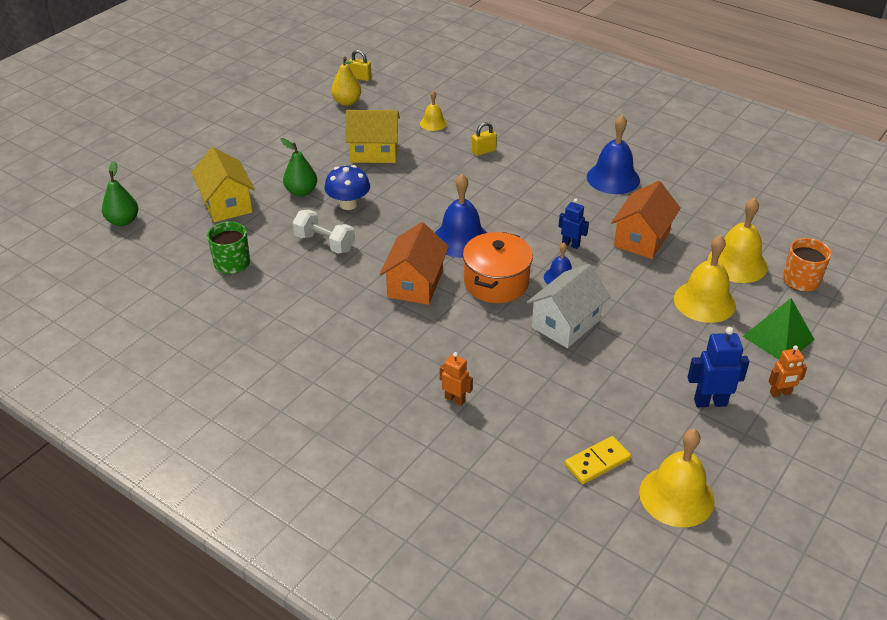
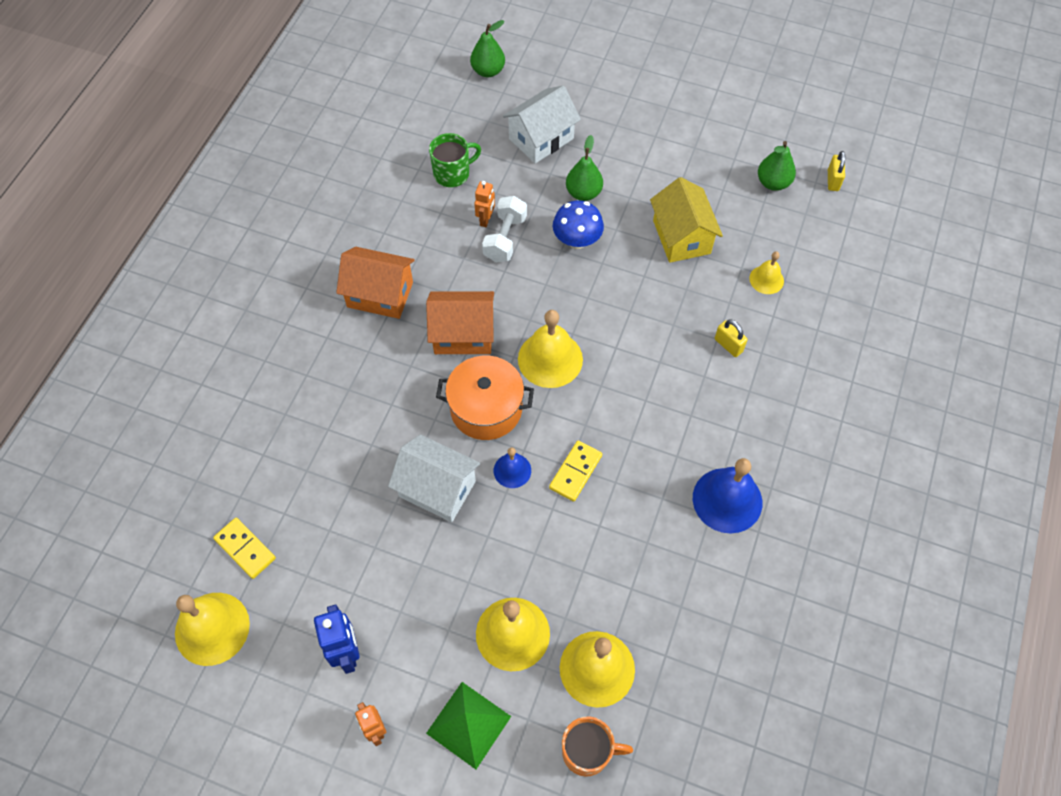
camera: 75 degrees right, 20 degrees up
(226, 204) = (541, 138): yellow house -> white house
(347, 102) = (773, 183): yellow pear -> green pear
(455, 399) = (305, 408): orange robot -> orange robot (486, 220)
(461, 239) = (550, 359): blue bell -> yellow bell
(570, 244) = (575, 472): blue robot -> yellow domino
(642, 239) = (611, 549): orange house -> orange house (380, 294)

